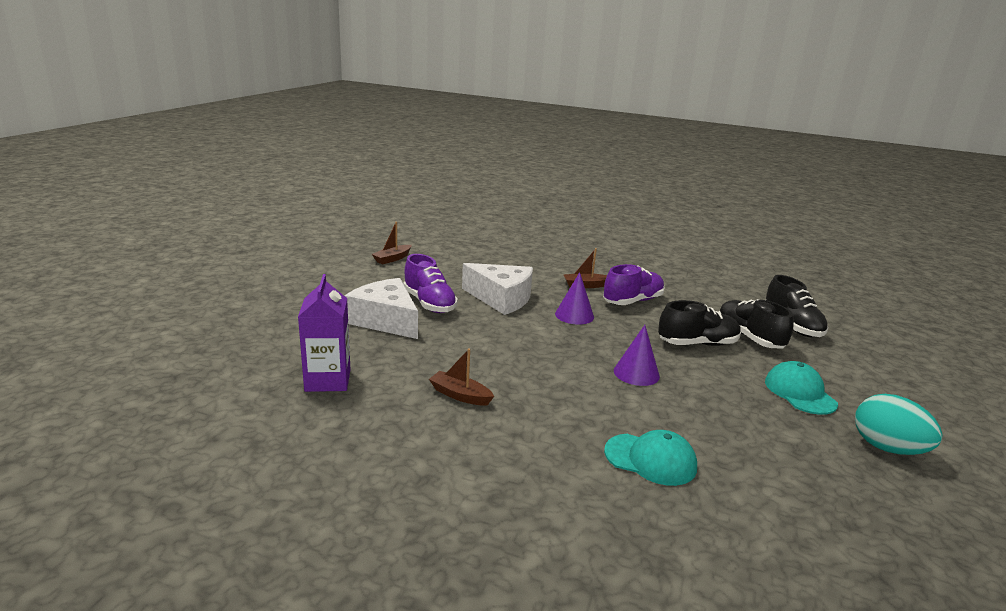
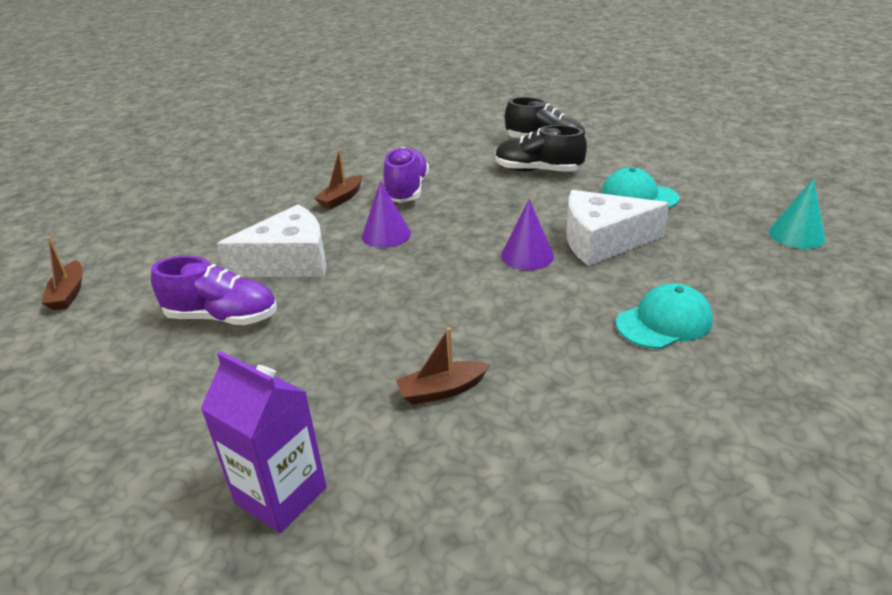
camera: 45 degrees left, 10 degrees up
(386, 320) = (209, 372): white cheese -> white cheese (602, 241)
(697, 344) = (518, 199): black shoe -> none
(887, 448) = (740, 203): turquoise egg -> none
(894, 496) = (796, 235): none -> turquoise cone

